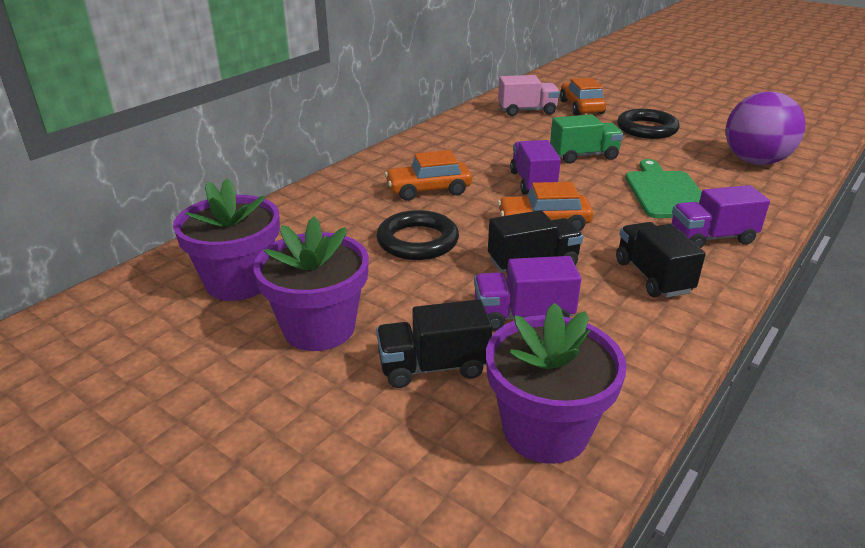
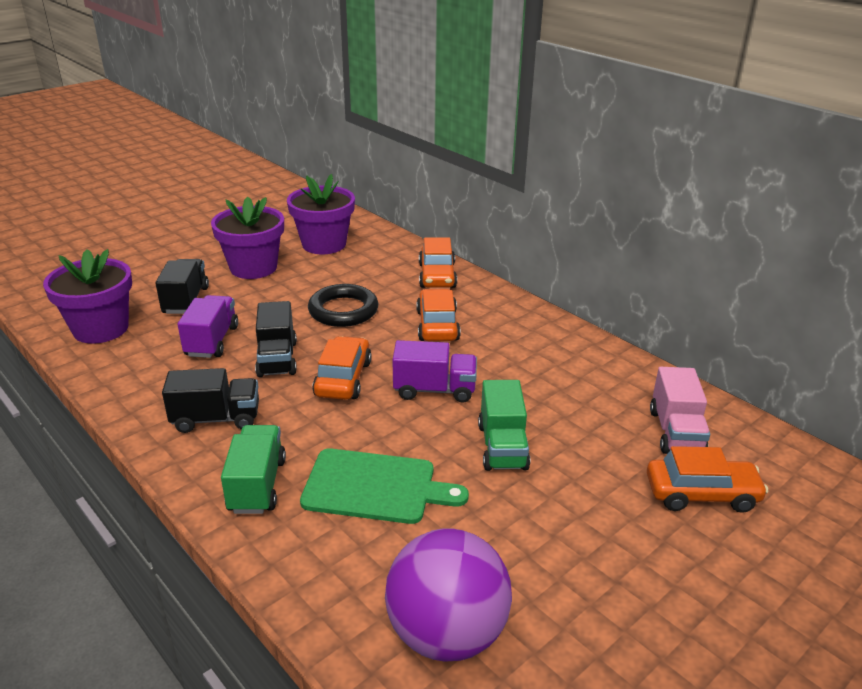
camera: 100 degrees right, 0 degrees up
(324, 198) = (437, 276): none -> orange car
(646, 129) = (601, 544): black ring -> none
(712, 238) = (257, 485): purple truck -> green truck

